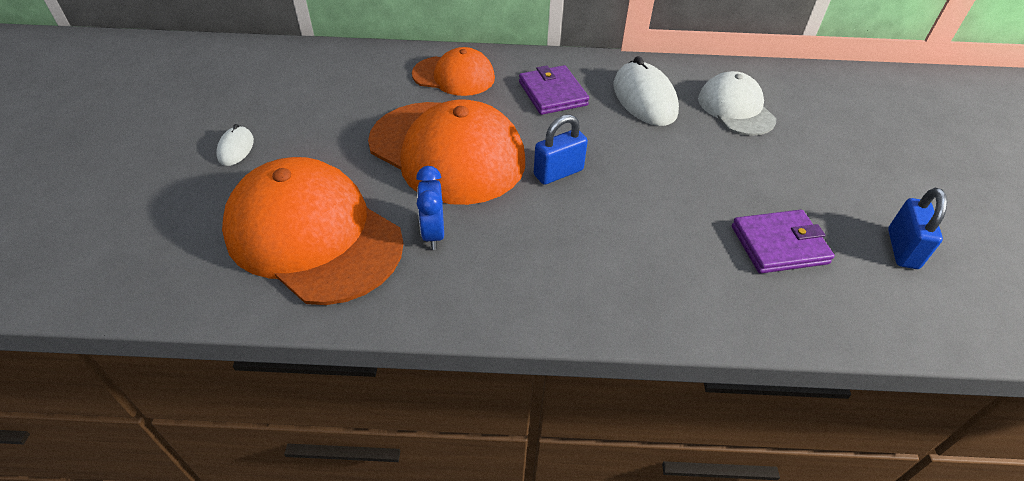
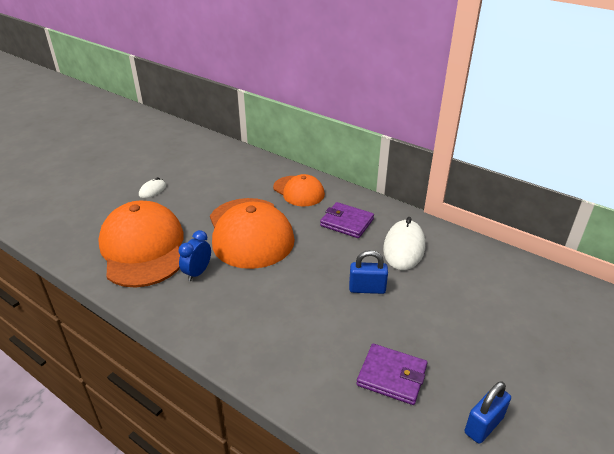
camera: 35 degrees right, 10 degrees down
(552, 93) = (347, 222): purple wallet -> purple wallet turned 75 degrees counterclockwise
(558, 173) = (299, 270): blue padlock -> blue padlock (367, 289)
(736, 109) = (464, 279): white cap -> none

